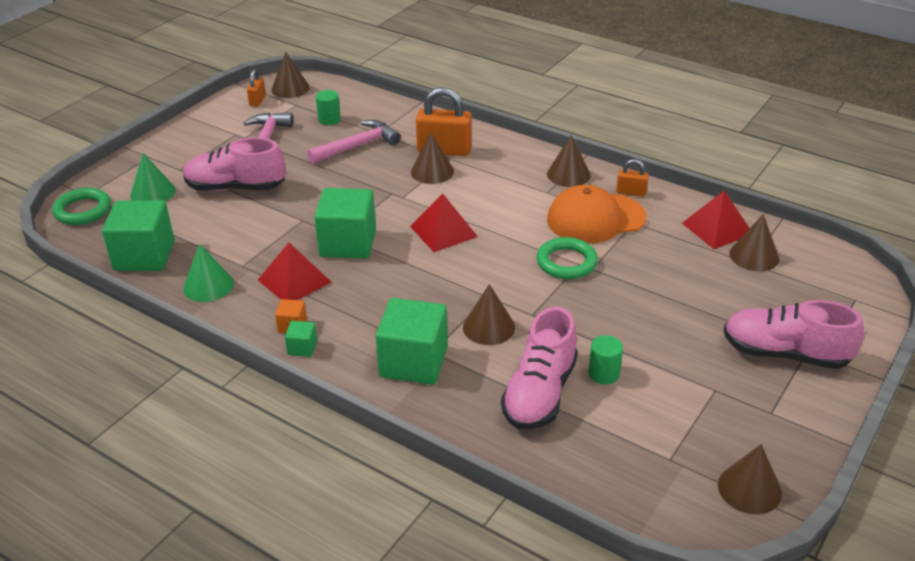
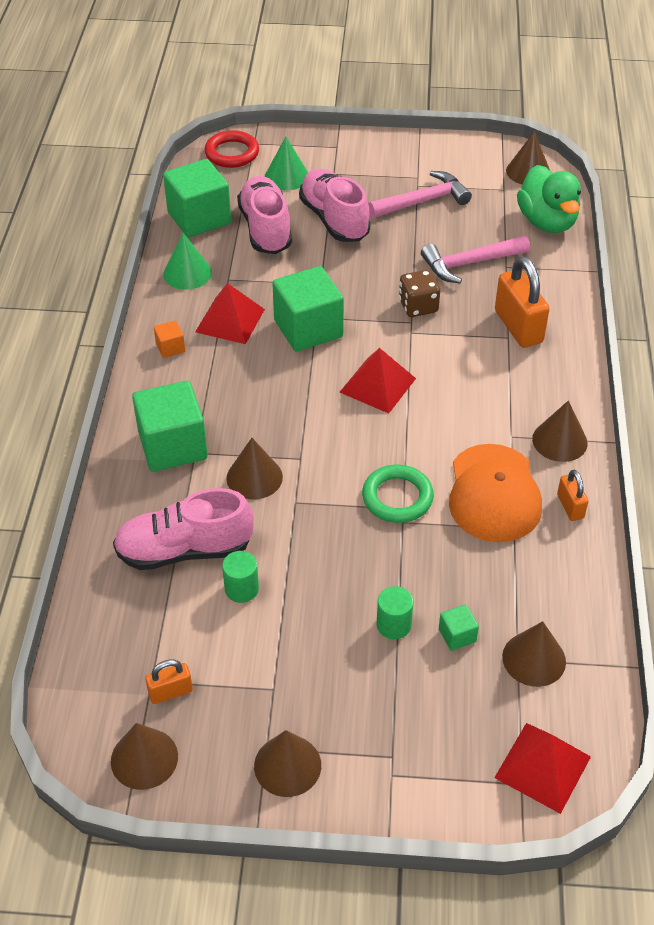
camera: 60 degrees right, 10 degrees up
(83, 210) = (232, 153): green ring -> red ring
(257, 101) = (485, 162): orange padlock -> orange padlock (170, 692)
(302, 348) = (146, 367): green cube -> green cube (457, 635)
(329, 119) = (498, 223): green cylinder -> green cylinder (393, 625)
(351, 101) = (547, 222): none -> green duck
(357, 146) = (470, 263): pink hammer -> pink hammer turned 135 degrees clockwise
(378, 184) = (418, 306): none -> brown dice
(432, 171) = (472, 334): brown cone -> brown cone (287, 765)
(595, 218) = (494, 493): orange cap -> orange cap turned 135 degrees counterclockwise
(717, 228) = (562, 608): red pyramid -> red pyramid (542, 767)
(785, 354) = (371, 736): pink shoe -> pink shoe (266, 229)

